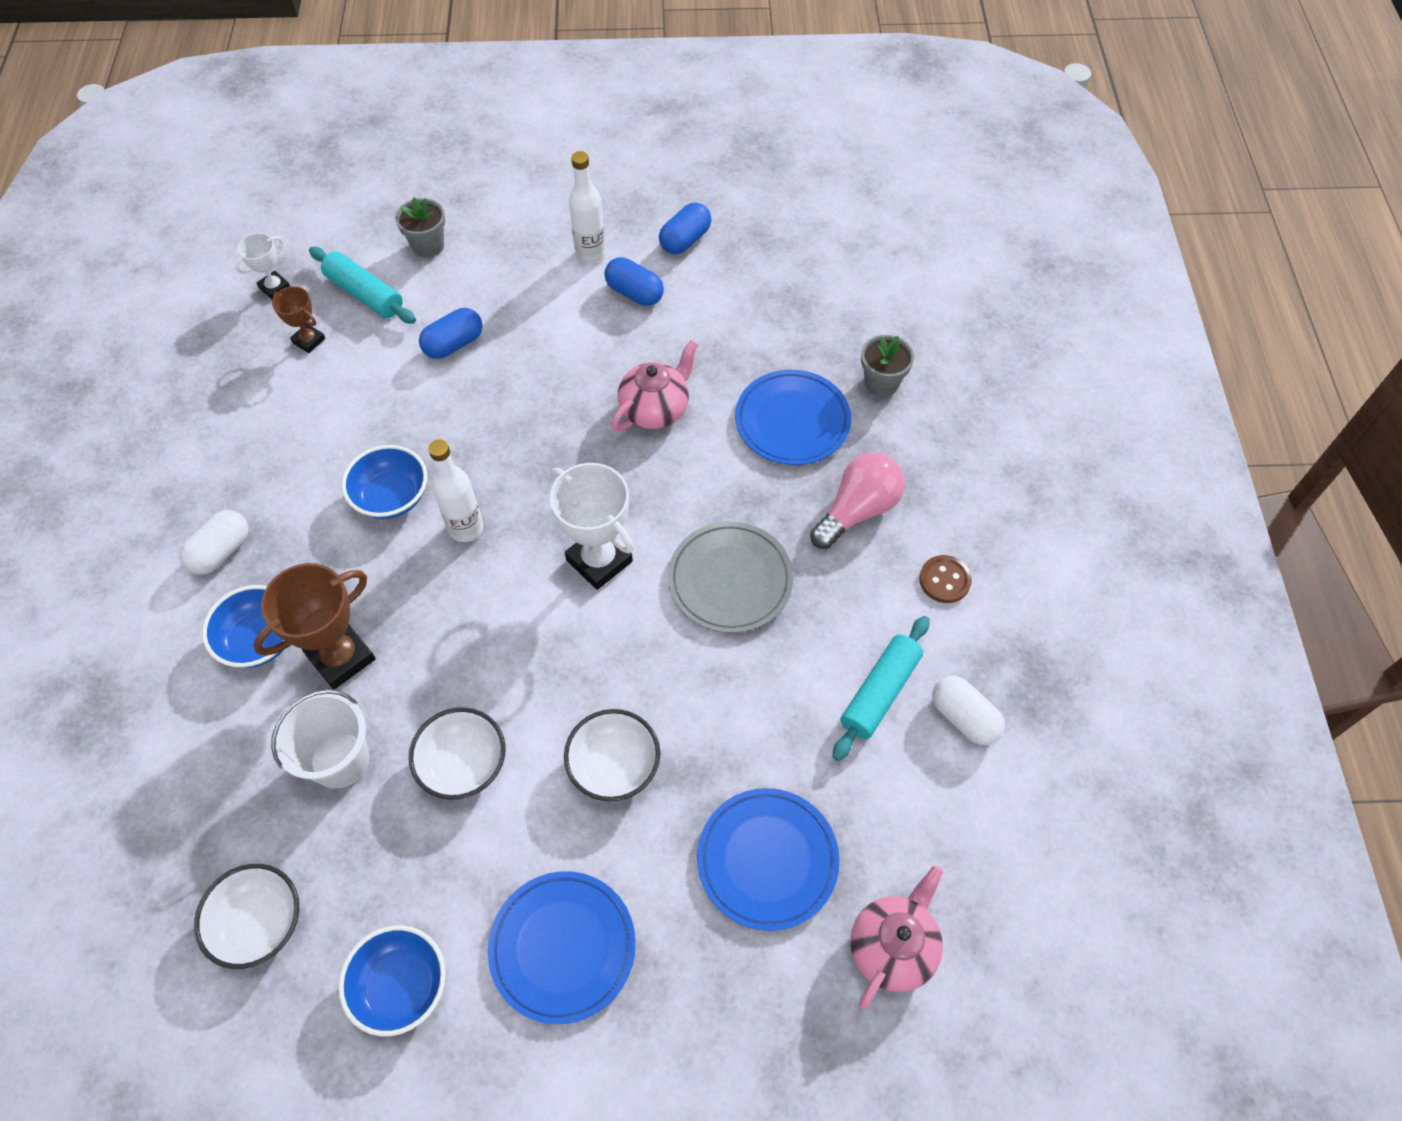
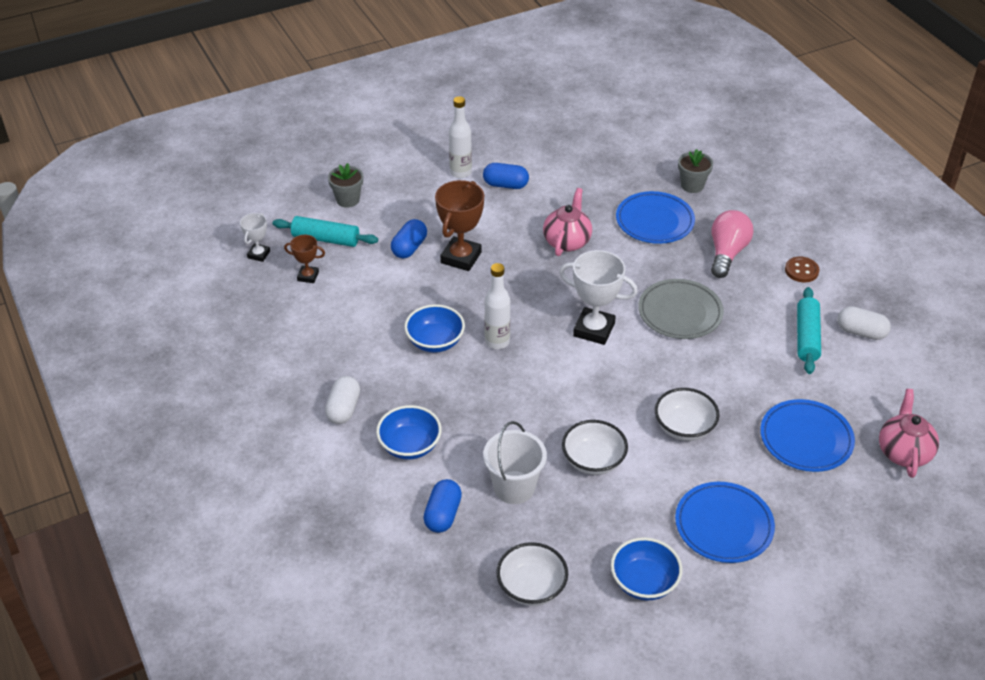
camera: 25 degrees left, 15 degrees down
(341, 657) = (471, 435): brown trophy -> brown trophy (461, 257)
(685, 240) = (515, 147): blue capsule -> blue capsule (443, 514)

